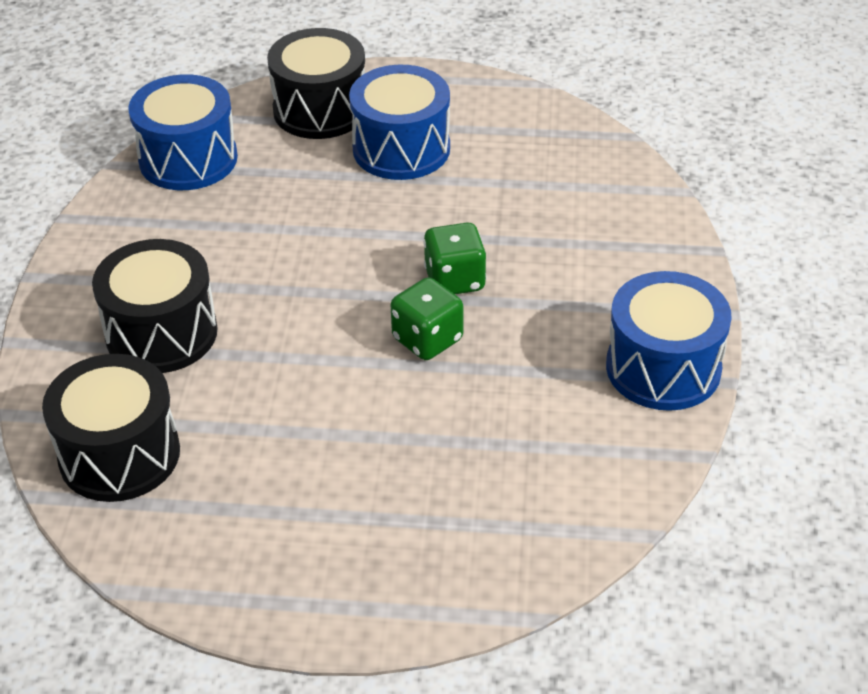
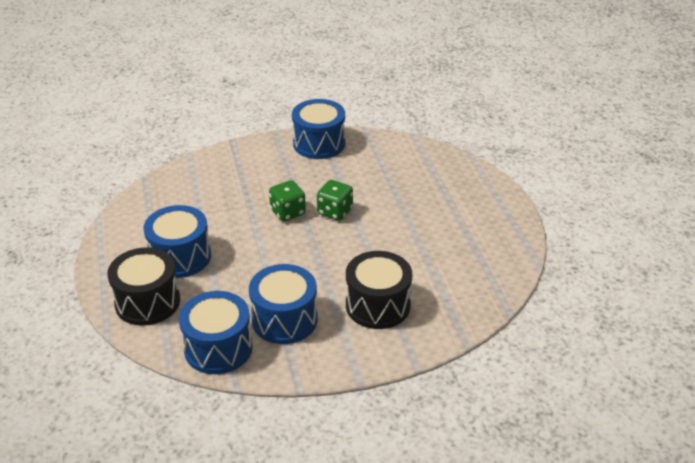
camera: 110 degrees left, 5 degrees down
(119, 454) = (466, 291): black drum -> none
(199, 228) = (284, 319): none -> blue drum

